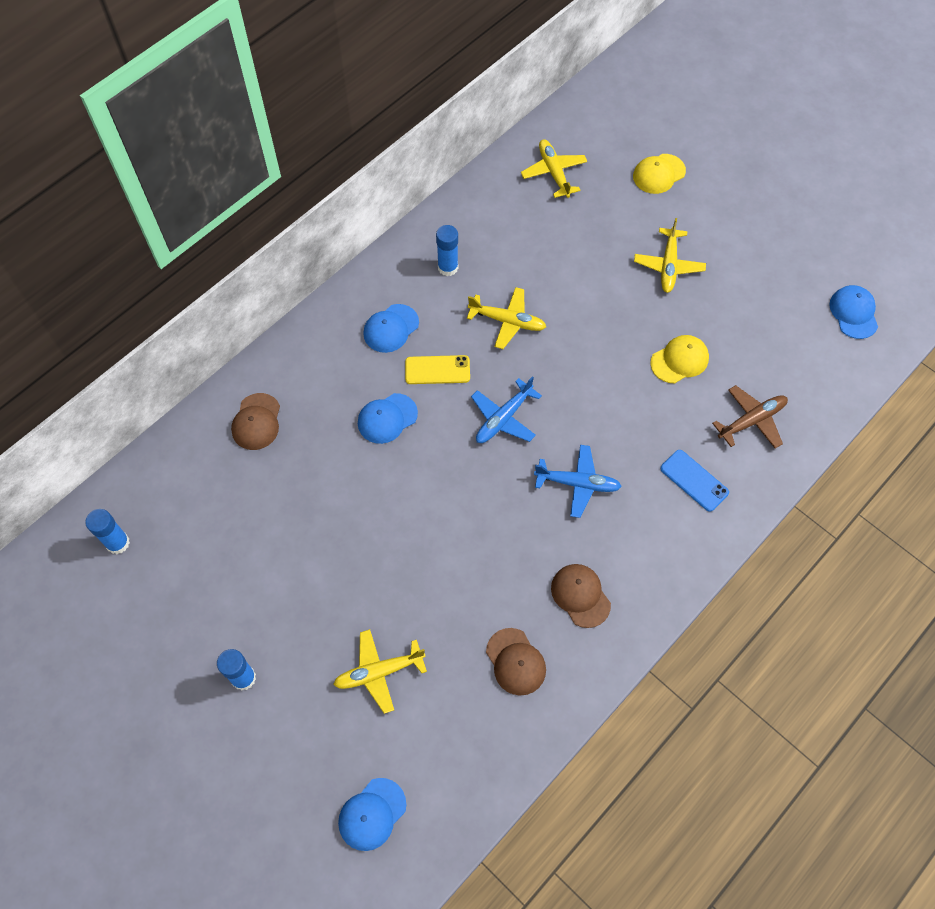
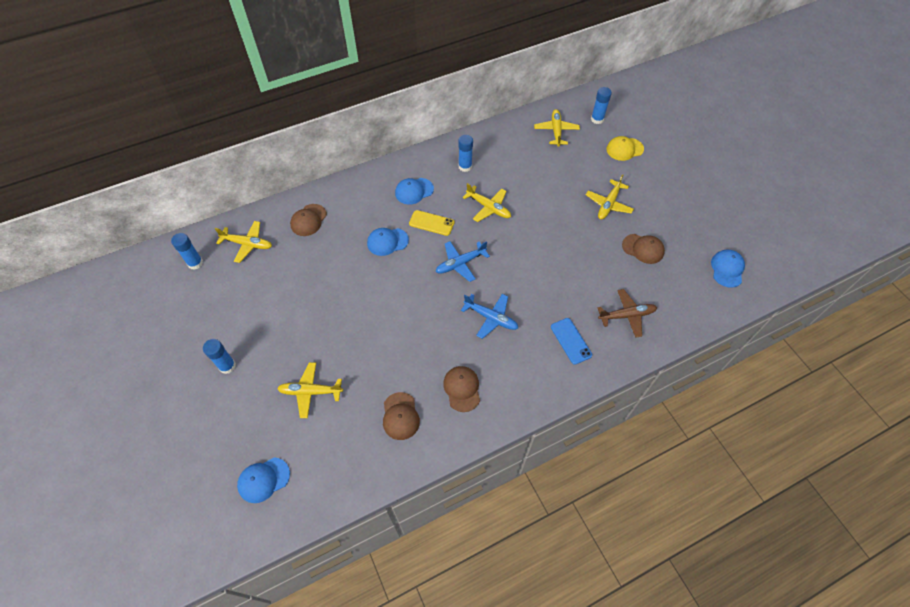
camera: 20 degrees right, 5 degrees down
(182, 488) = (247, 244): none -> yellow plane
(603, 137) = (597, 119): none -> blue glue stick
(679, 360) = (592, 263): yellow cap -> none
(737, 318) = (643, 249): none -> brown cap

